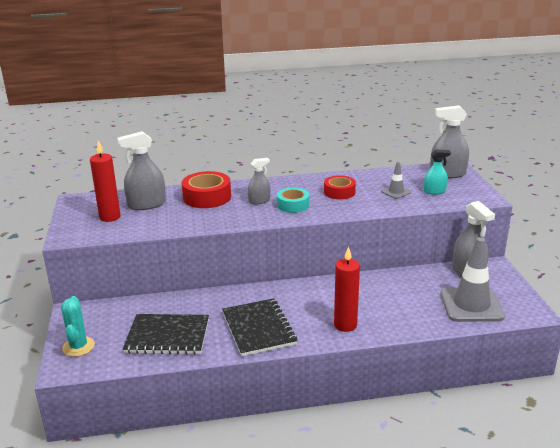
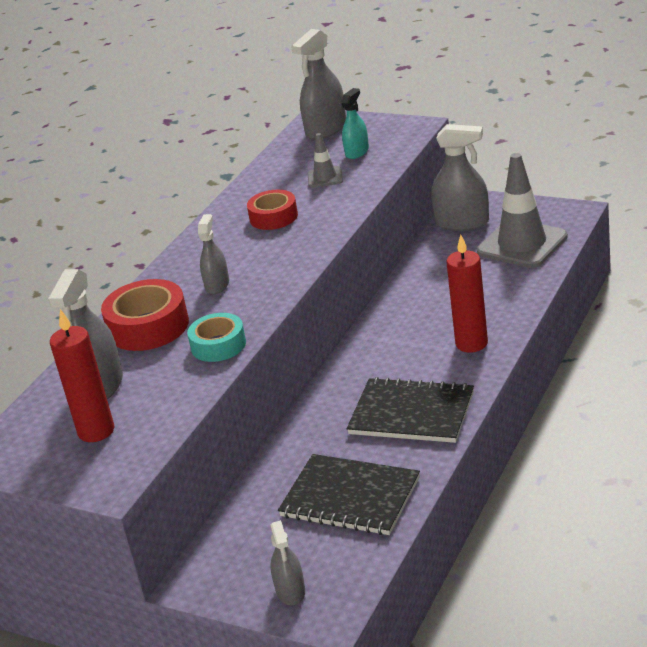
camera: 50 degrees left, 5 degrees up
(78, 346) = (290, 591): turquoise cactus -> grey spray bottle
(167, 336) = (350, 497): black notebook -> black notebook turned 75 degrees clockwise
(293, 205) = (263, 261): turquoise tape -> turquoise tape (218, 345)

